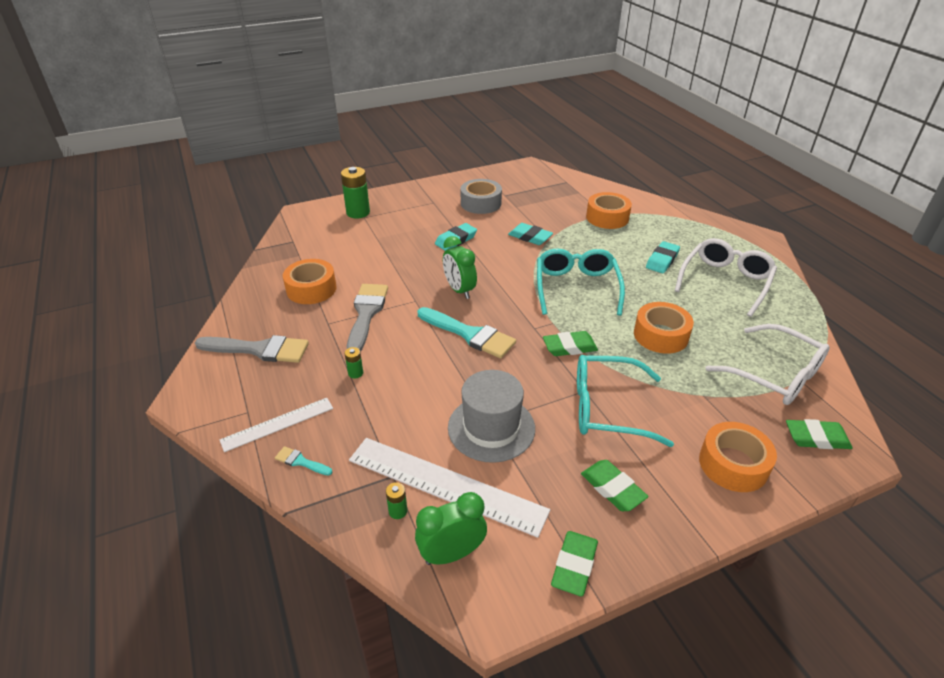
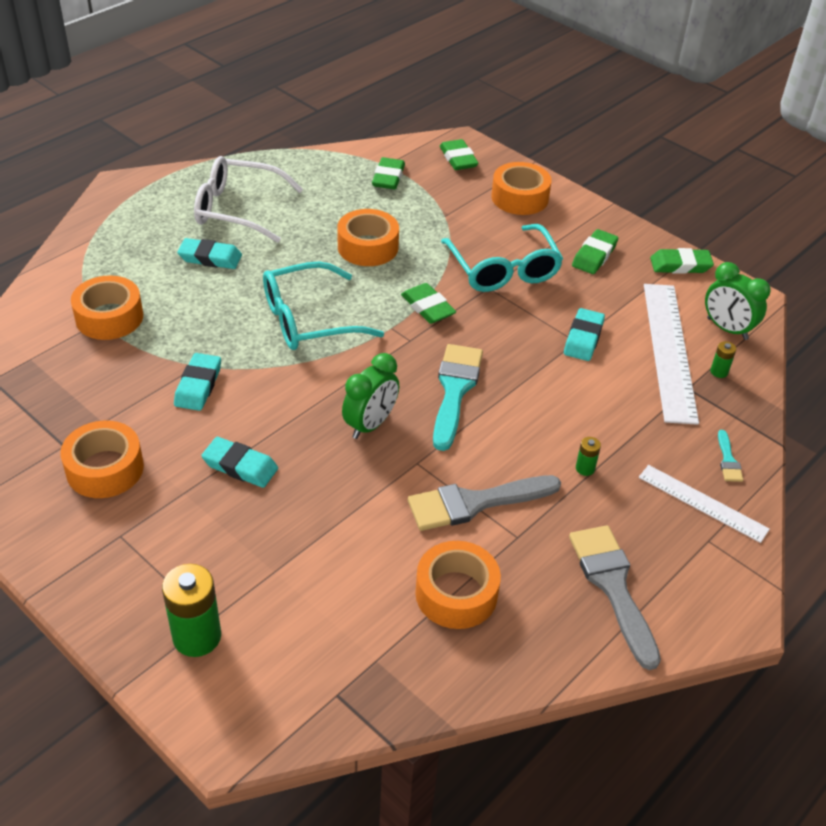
camera: 115 degrees left, 5 degrees up
(481, 203) = (105, 469): grey tape -> orange tape
(491, 428) = (583, 338): grey hat -> turquoise eraser
(775, 375) = (388, 177): white glasses -> green eraser

